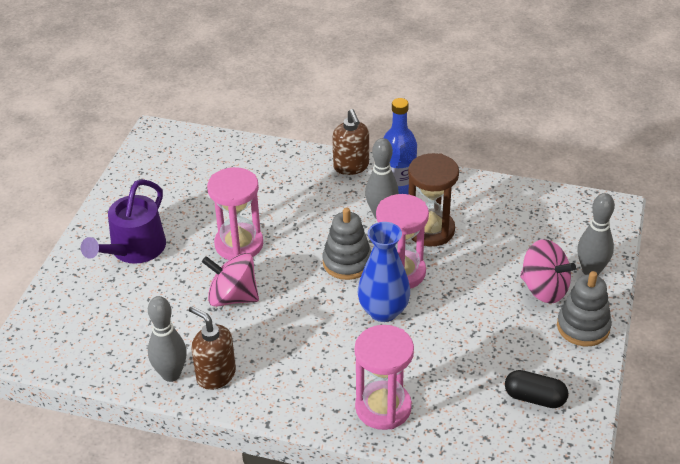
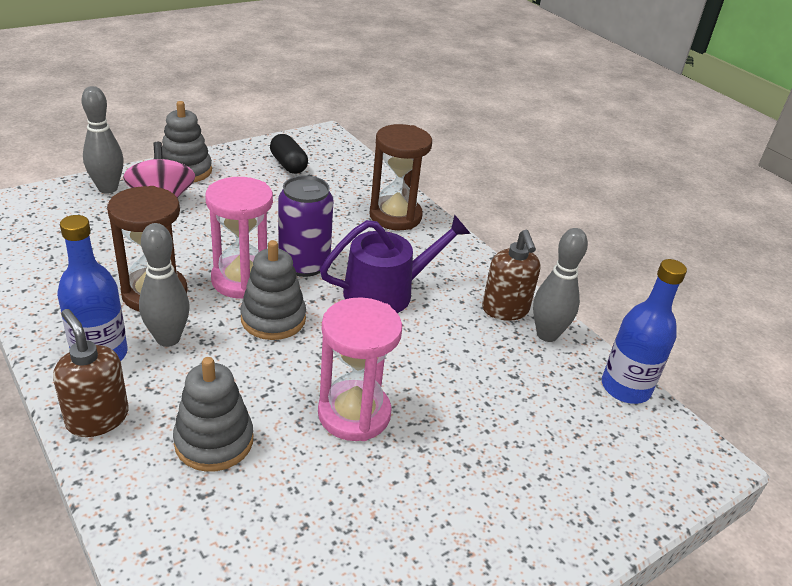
camera: 145 degrees left, 5 degrees down
(92, 368) = (625, 388): none -> blue bottle
(134, 249) = (486, 500): purple watering can -> purple watering can (386, 292)
(233, 297) = (423, 362): pink spinning top -> none
(288, 191) = (214, 441): none -> grey stacking toy
(351, 166) = (97, 418): brown soap dispenser -> brown soap dispenser turned 60 degrees counterclockwise
(383, 311) = (304, 264): blue vase -> purple can
(383, 408) = (395, 216): pink hourglass -> brown hourglass

